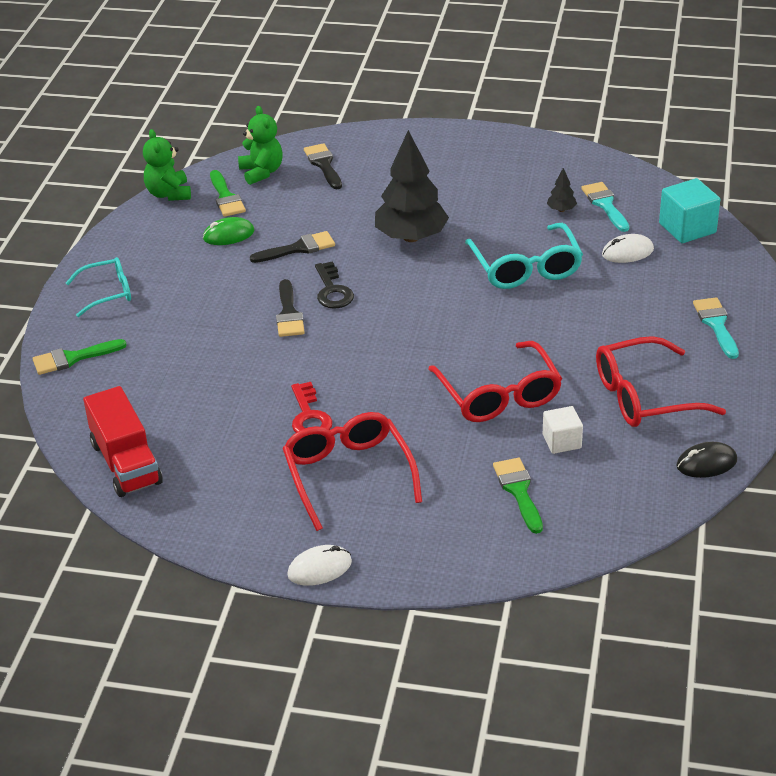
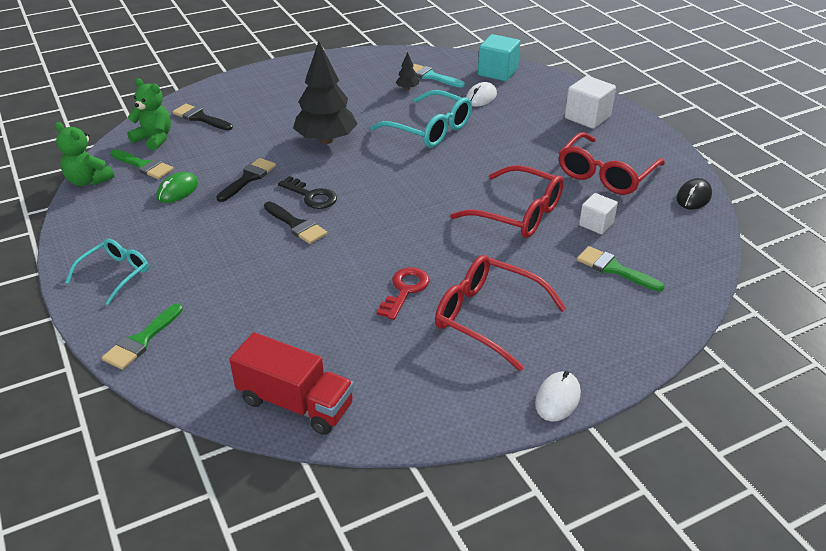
camera: 40 degrees left, 0 degrees up
(309, 416) = (405, 290): red key -> red key turned 105 degrees counterclockwise
(716, 324) = (587, 117): turquoise brush -> white cube

